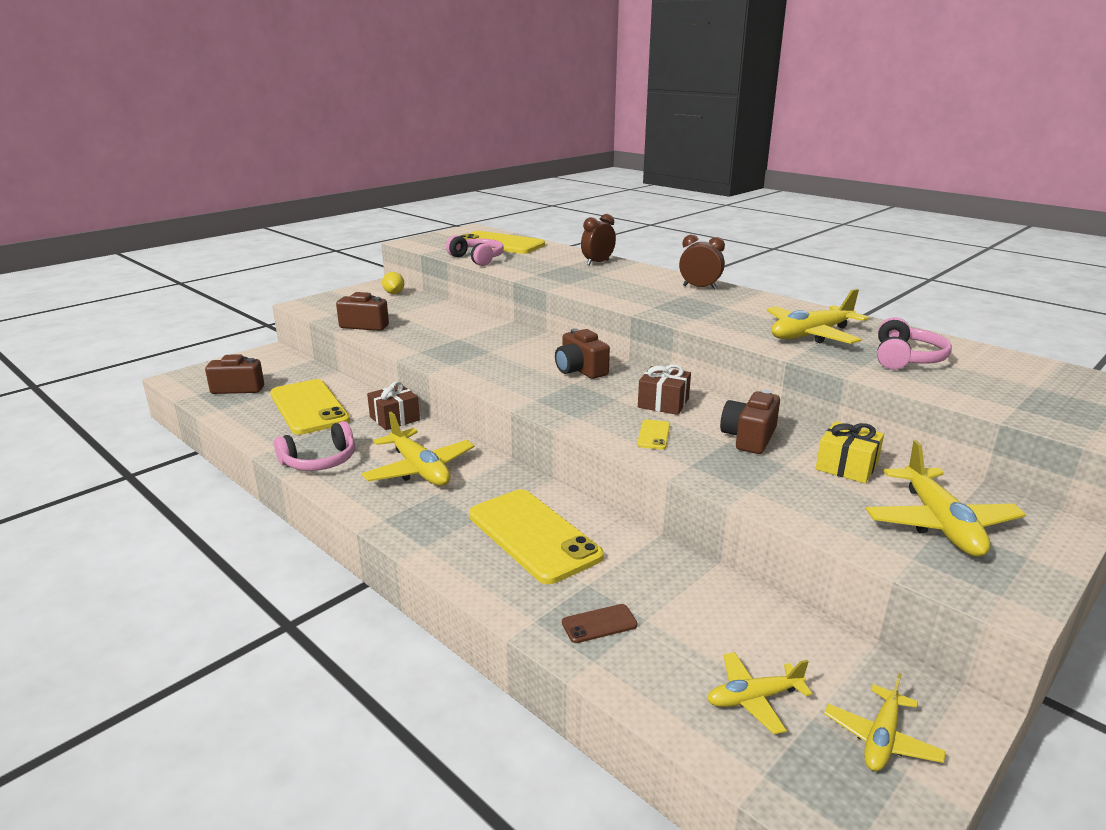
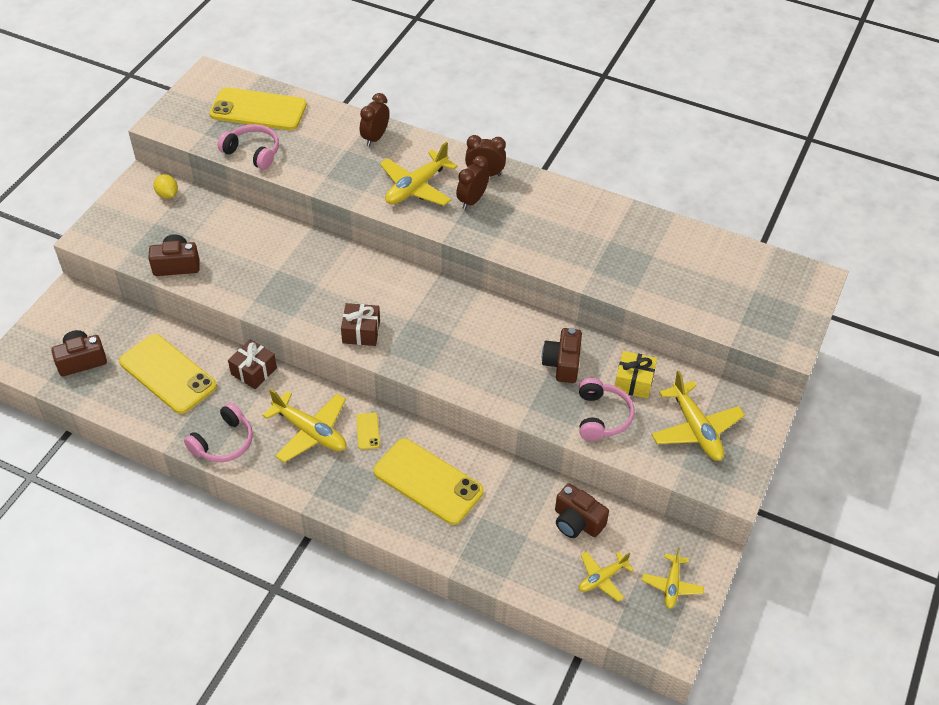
camera: 20 degrees left, 25 degrees up
(580, 370) = (407, 298): brown camera -> brown camera (577, 522)
(599, 624) = (500, 549): brown phone -> none
(653, 435) = (493, 377): yellow phone -> yellow phone (368, 431)
(663, 403) = (488, 332): brown gift -> brown gift (361, 332)
(678, 298) = (472, 200): none -> brown clock
(811, 335) = (593, 246): yellow plane -> yellow plane (416, 187)
(906, 358) = (666, 269): pink headphones -> pink headphones (602, 416)

